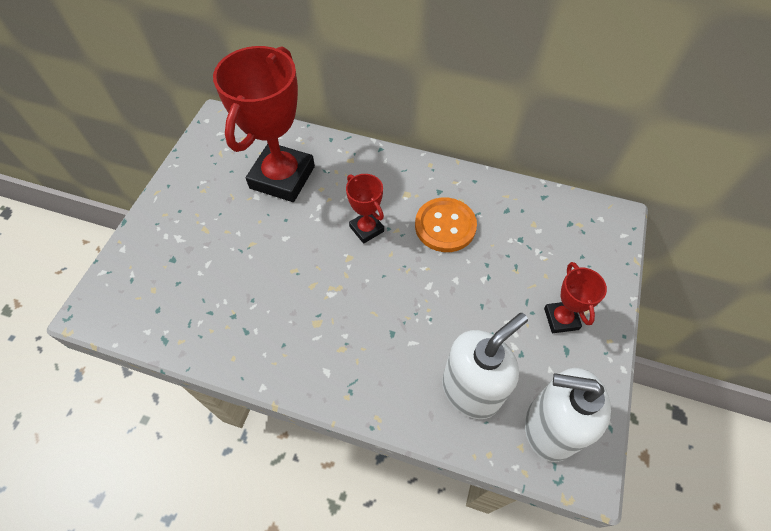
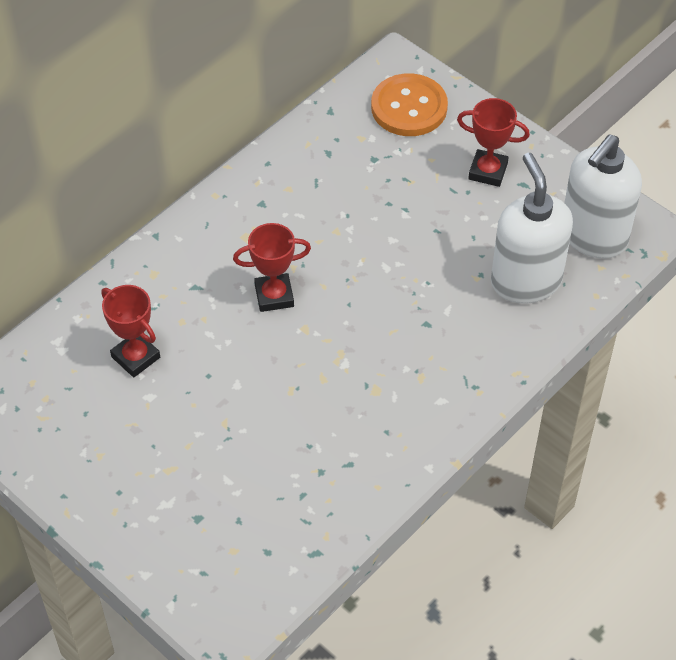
camera: 65 degrees left, 5 degrees down
(282, 177) = (135, 357): red trophy -> red trophy, size x0.48
(445, 226) = (316, 218): orange button -> orange button (409, 107)

